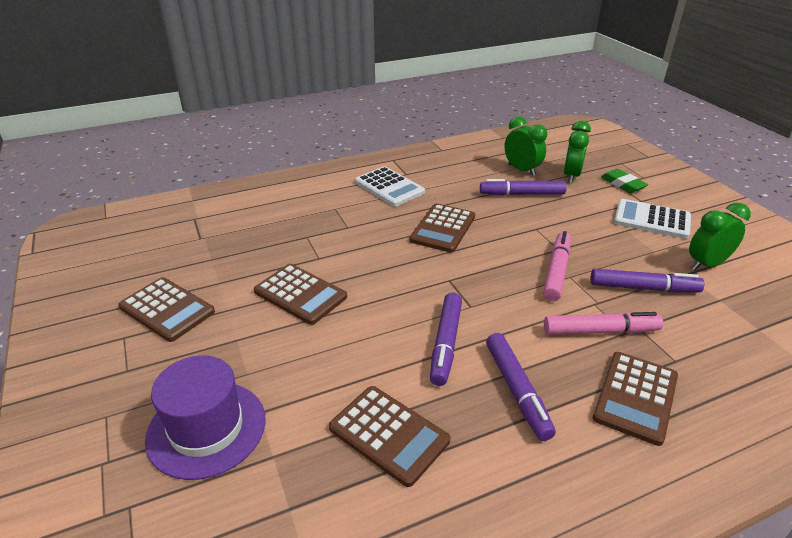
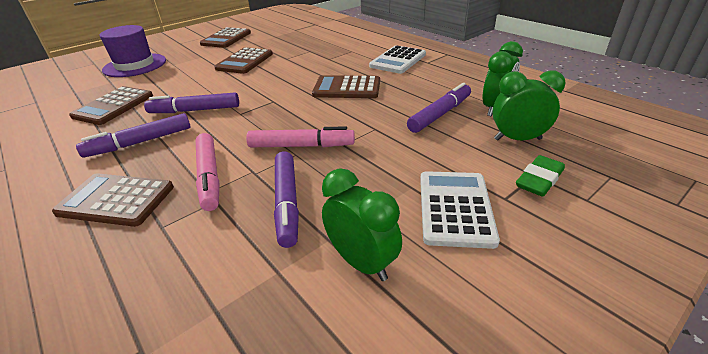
camera: 75 degrees right, 0 degrees up
(522, 194) = (440, 114): purple marker -> purple marker turned 60 degrees clockwise

